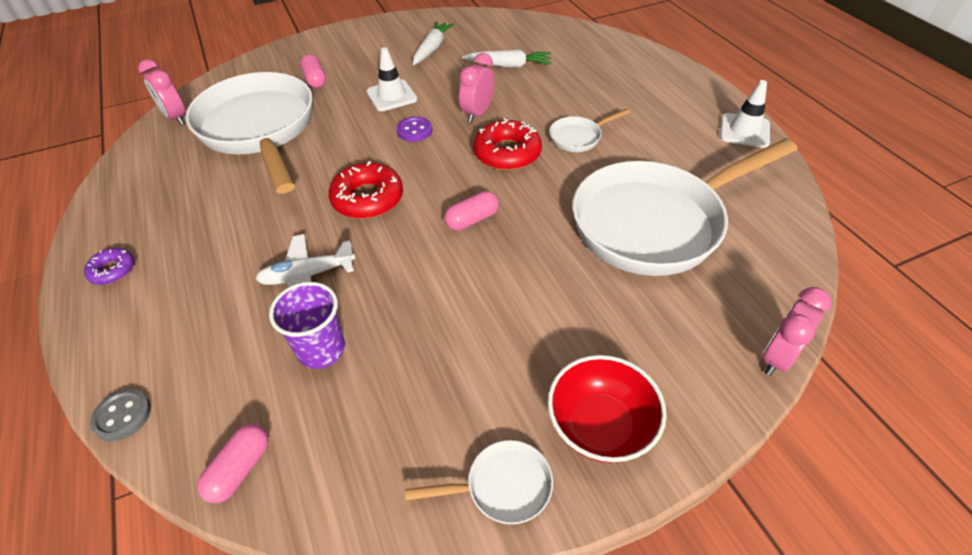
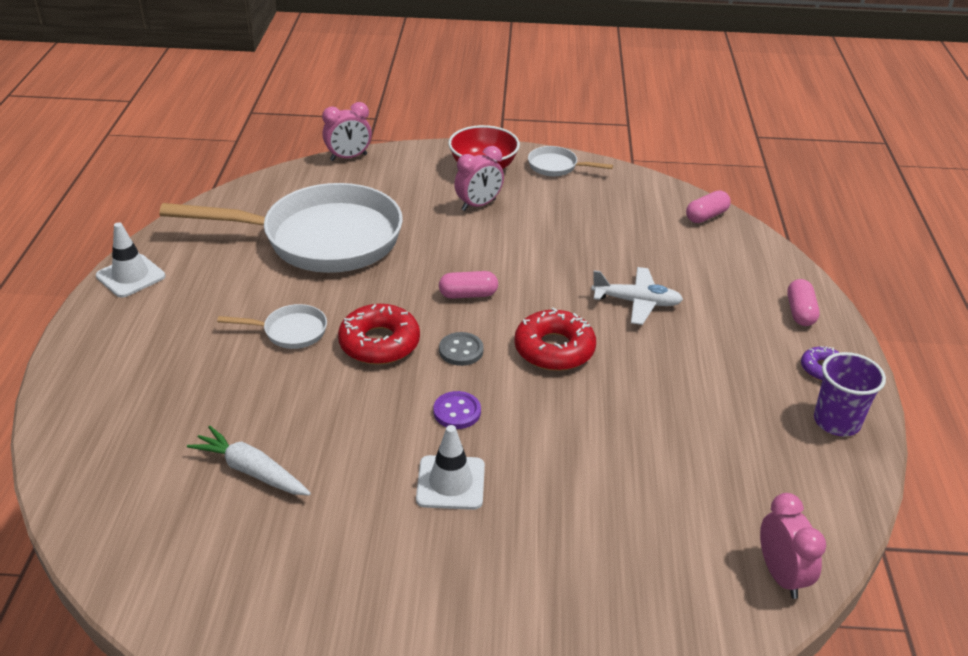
camera: 155 degrees left, 10 degrees down
(122, 416) = (788, 263): grey button -> grey button (461, 350)
(259, 130) = (655, 496): white pan -> none
(315, 80) = (546, 570): pink capsule -> pink capsule (800, 312)
(321, 349) = (639, 252): purple cup -> purple cup (836, 421)
(432, 49) = (324, 563): white carrot -> none
(477, 113) = (365, 406): pink clock -> pink clock (478, 205)

